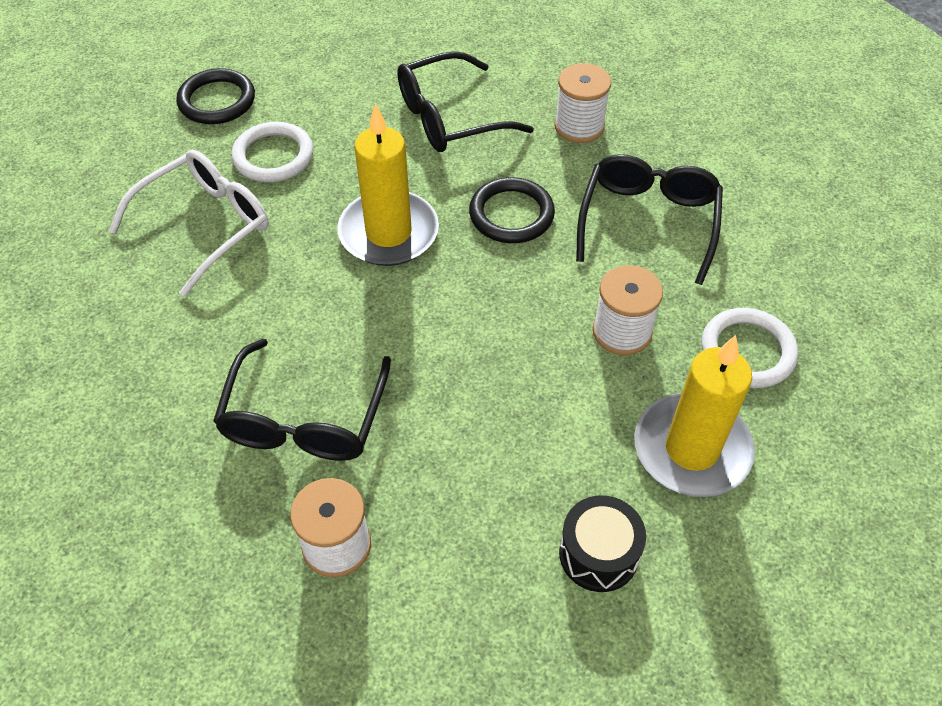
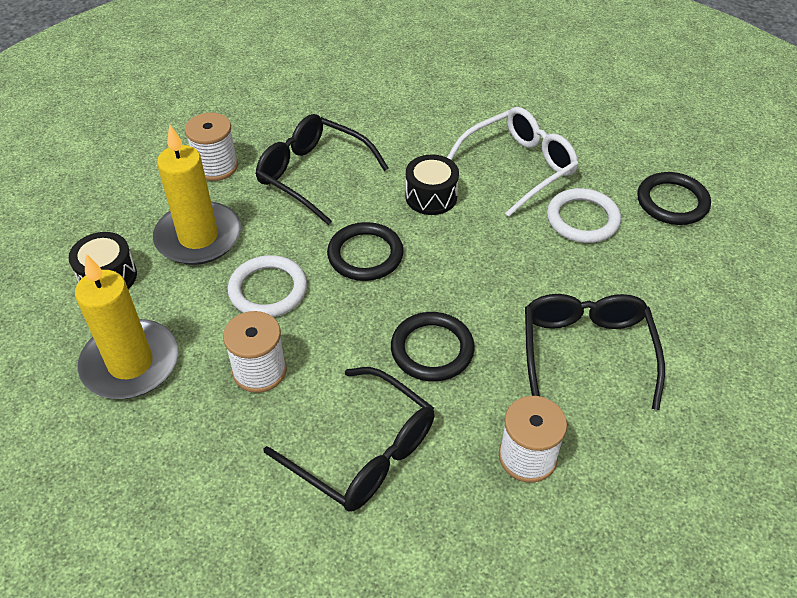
camera: 115 degrees right, 5 degrees down
(206, 225) = (519, 167): white glasses -> white glasses turned 105 degrees counterclockwise
(293, 285) = (431, 197): none -> black drum
(388, 233) = (455, 262): yellow candle -> yellow candle (198, 237)
(417, 310) = (365, 255): none -> black ring
(747, 351) = (177, 450): white ring -> white ring (268, 290)

